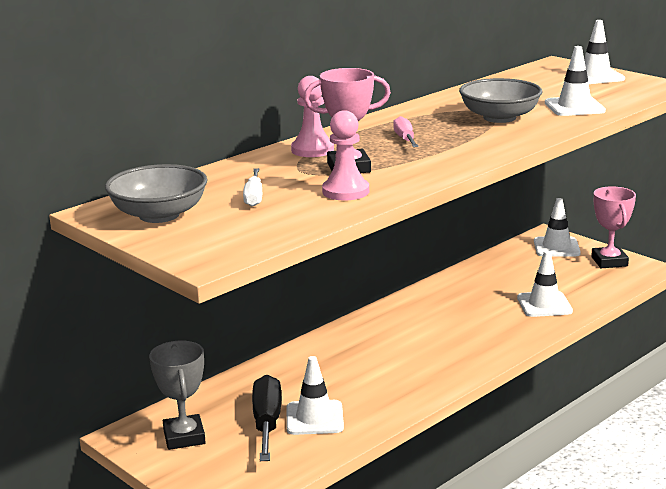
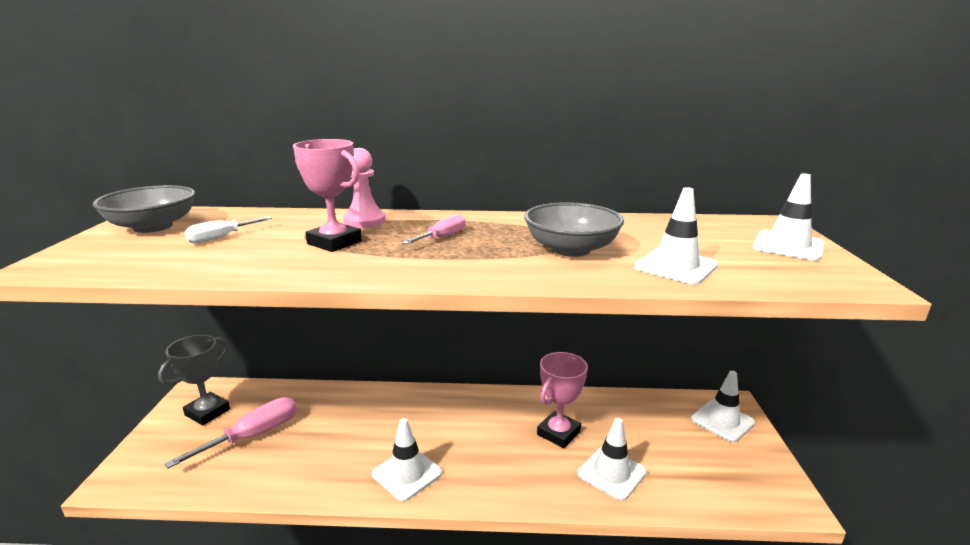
camera: 45 degrees right, 0 degrees up
(267, 423) = (253, 436): black screwdriver -> pink screwdriver
(314, 418) = (277, 454): white traffic cone -> white traffic cone (407, 474)
(345, 191) = (267, 259): pink pawn -> none
(609, 261) = (757, 468): pink trophy -> pink trophy (558, 433)

